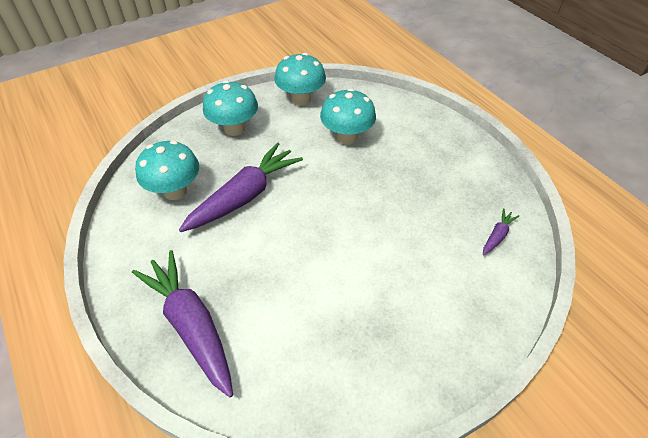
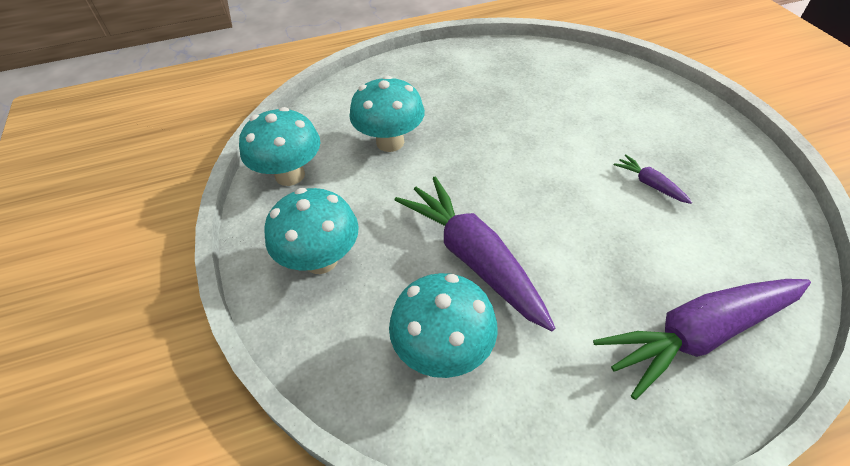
camera: 75 degrees left, 0 degrees up
(497, 236) = (565, 68): purple carrot -> purple carrot (650, 184)

